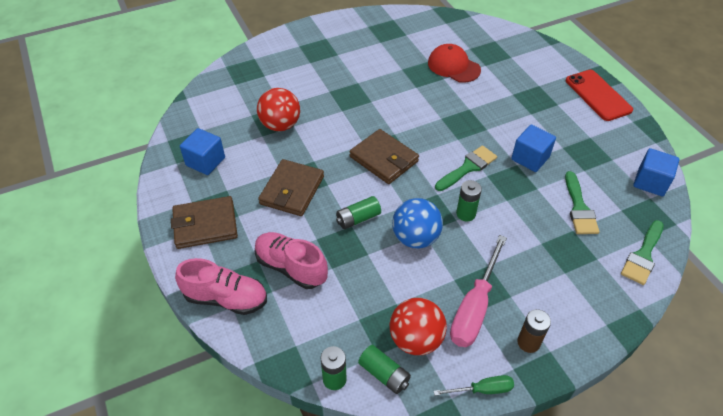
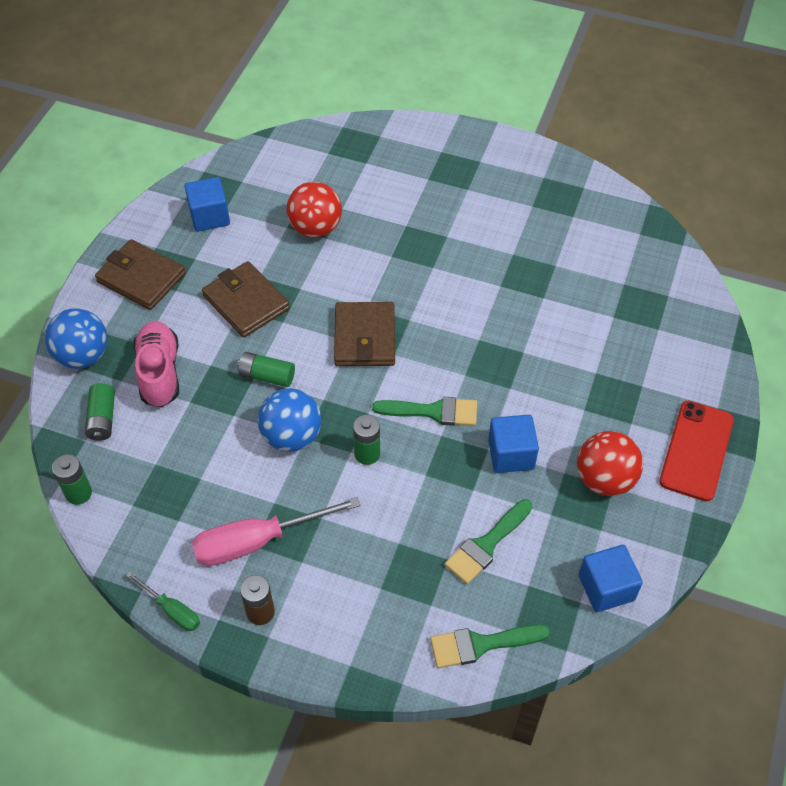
camera: 45 degrees right, 5 degrees up
(226, 298) = (83, 356): pink shoe -> blue ball
(292, 190) = (246, 302): brown wallet -> brown wallet turned 75 degrees clockwise
(384, 374) = (117, 525): green battery -> green battery (102, 419)
(416, 339) = (176, 521): red ball -> red ball (604, 479)
(453, 66) = (574, 292): red cap -> none

